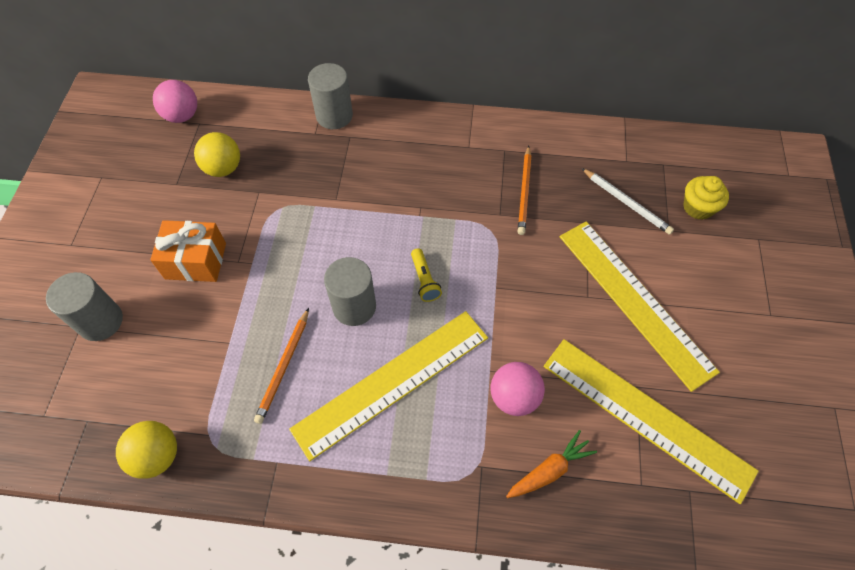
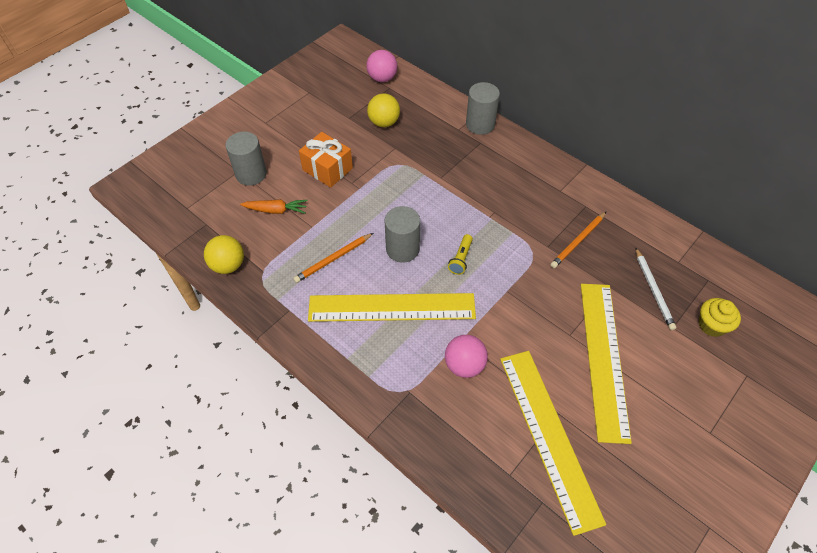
camera: 35 degrees right, 5 degrees down
(549, 470) = (452, 423): orange carrot -> orange carrot (276, 210)

